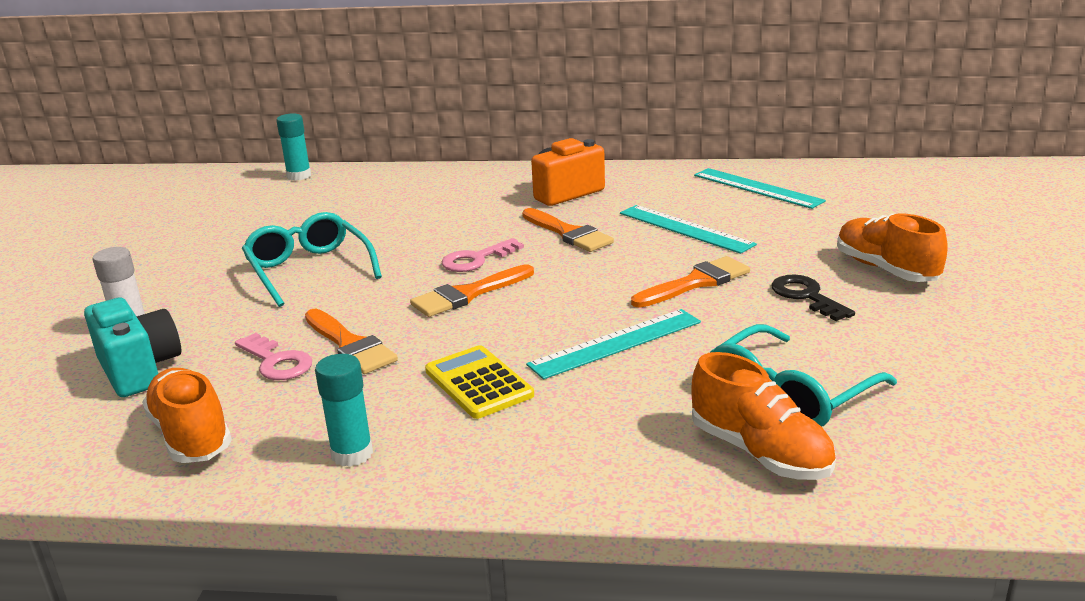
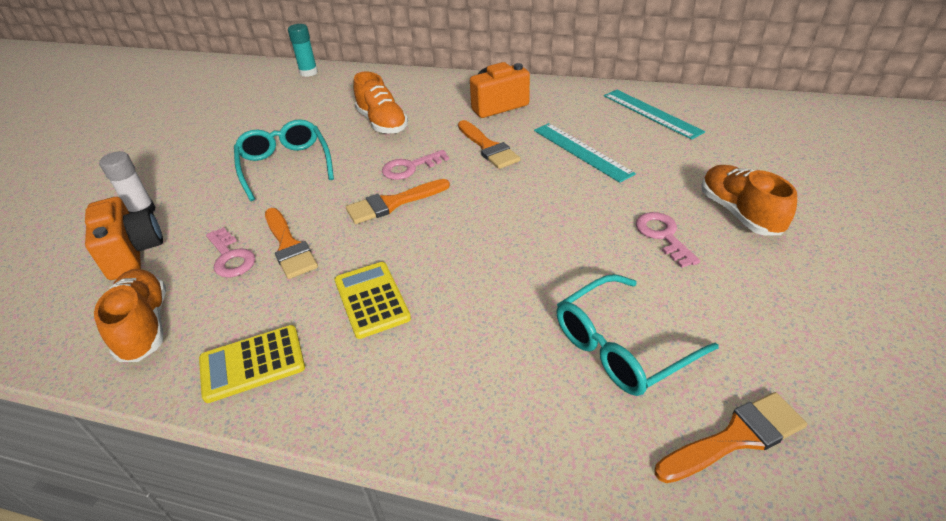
camera: 10 degrees right, 15 degrees up
(139, 370) = (133, 253): turquoise camera -> orange camera
(352, 454) = (252, 363): turquoise glue stick -> yellow calculator
(616, 343) = (492, 270): turquoise ruler -> none
(696, 283) = (574, 210): orange brush -> orange brush (736, 437)
(760, 452) = (577, 413): orange shoe -> orange shoe (382, 123)
(806, 296) = (663, 236): black key -> pink key

